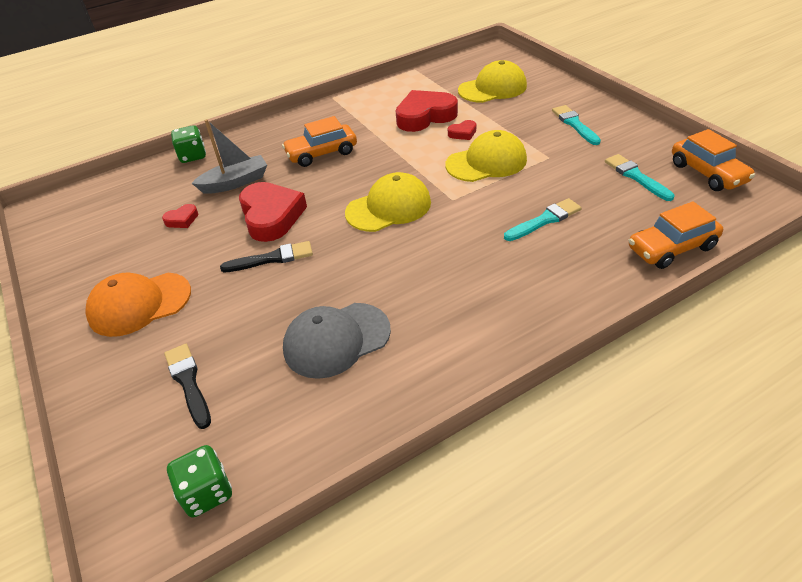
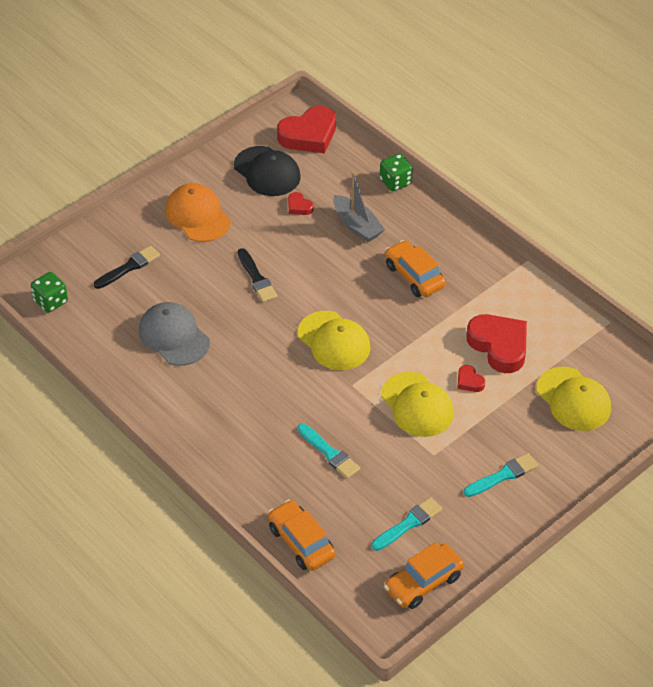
camera: 75 degrees right, 5 degrees up
(111, 240) = (267, 172): none -> black cap
(271, 216) = (311, 263): red heart -> red heart (309, 135)

